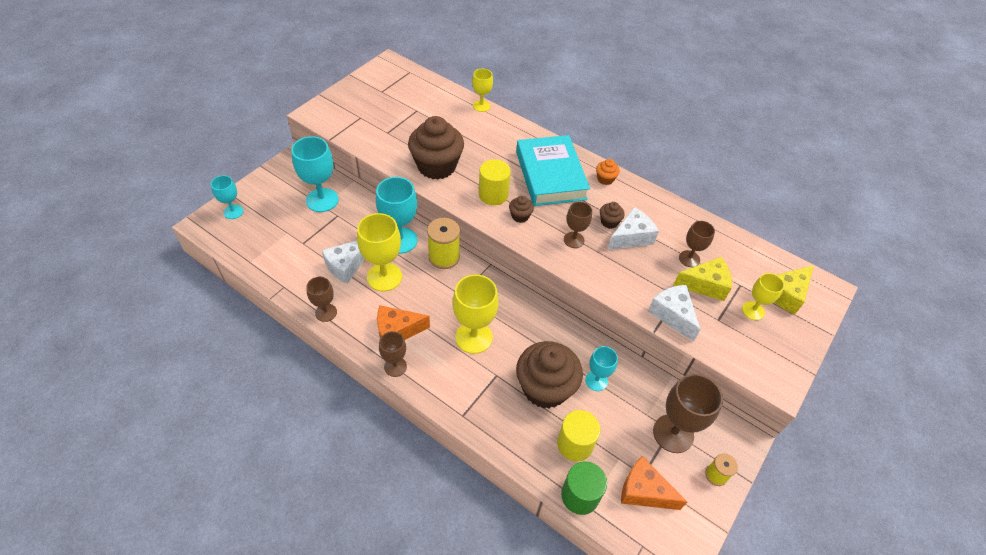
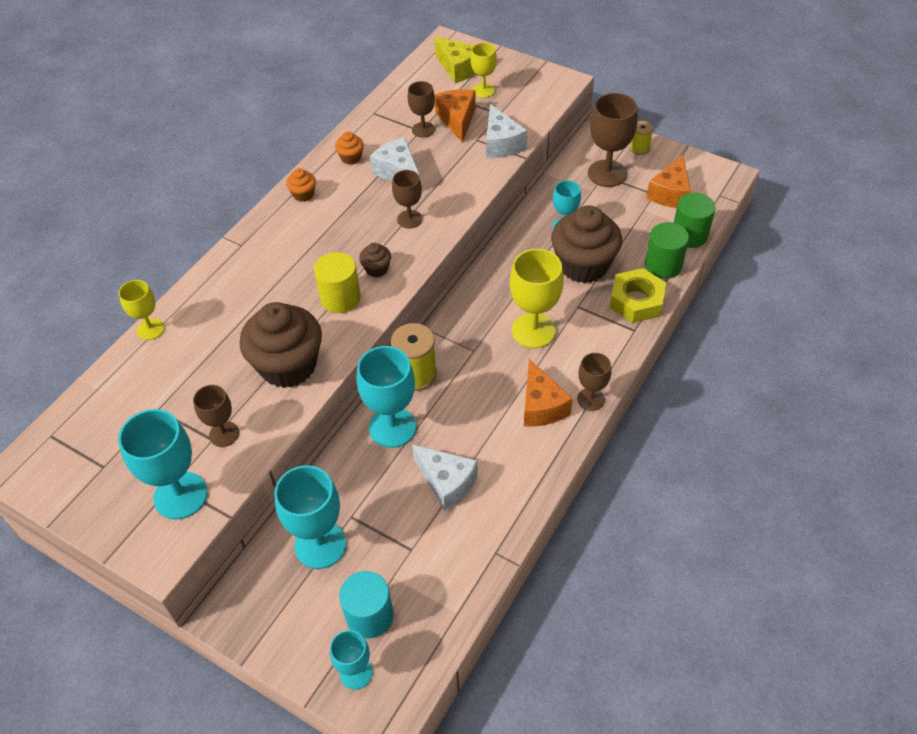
camera: 90 degrees left, 0 degrees up
(266, 220) = (369, 616): none -> turquoise cylinder
(326, 312) = (529, 489): brown goblet -> brown goblet (224, 434)
(351, 120) = (180, 495): none -> turquoise goblet
(384, 277) = (459, 434): yellow goblet -> none
(496, 424) = (636, 301): none -> yellow nut
(539, 459) = (663, 265): none -> green cylinder
(550, 175) = (299, 245): turquoise book -> none
(575, 444) = (639, 240): yellow cylinder -> none
(609, 222) = (376, 190): brown cupcake -> none
(649, 208) = (351, 158): none -> orange cupcake
(672, 315) = (501, 144): white cheese -> white cheese turned 75 degrees counterclockwise
(705, 285) = (457, 120): yellow cheese -> orange cheese

